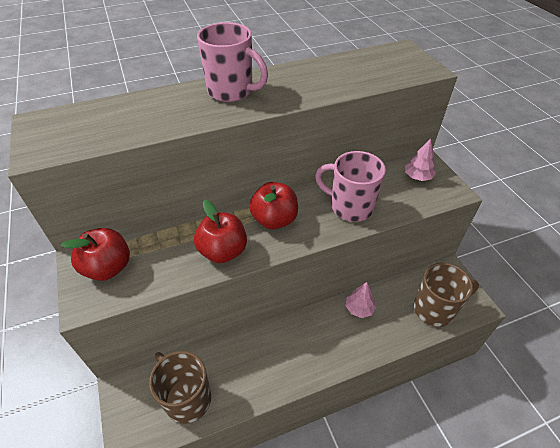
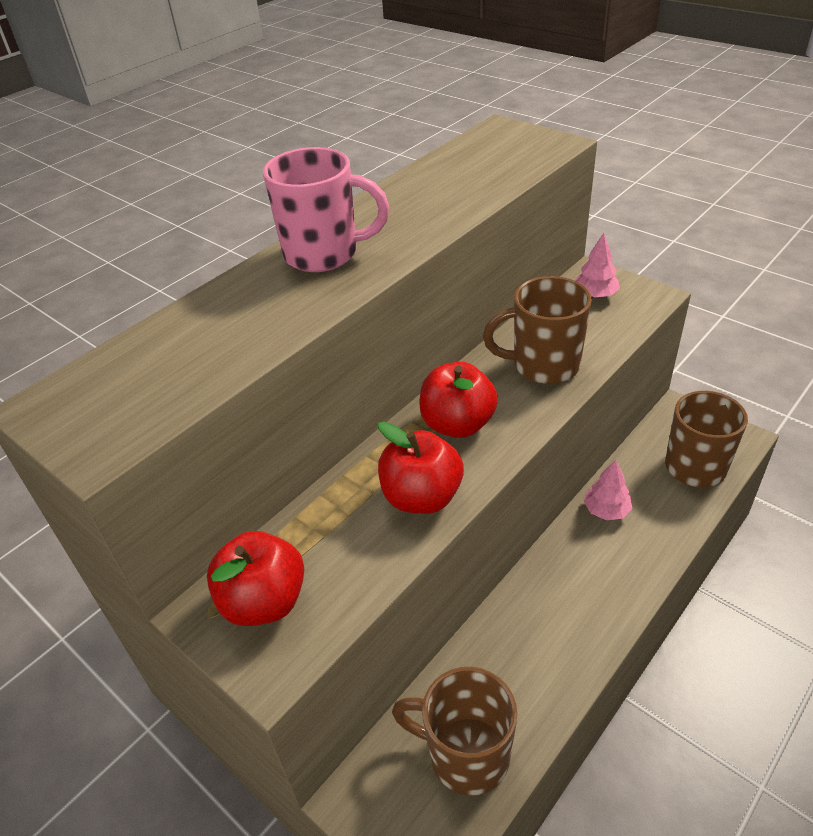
camera: 25 degrees left, 5 degrees down
(350, 207) = (543, 365): pink mug -> brown mug

